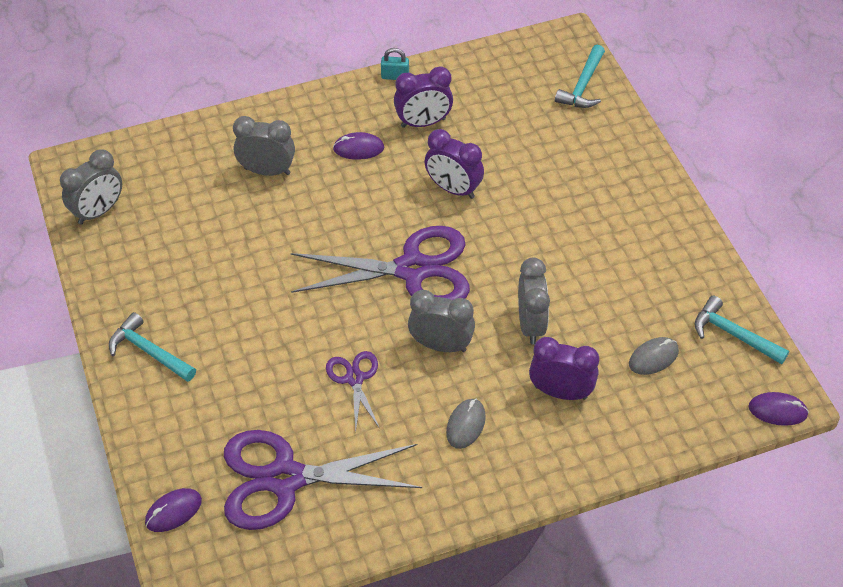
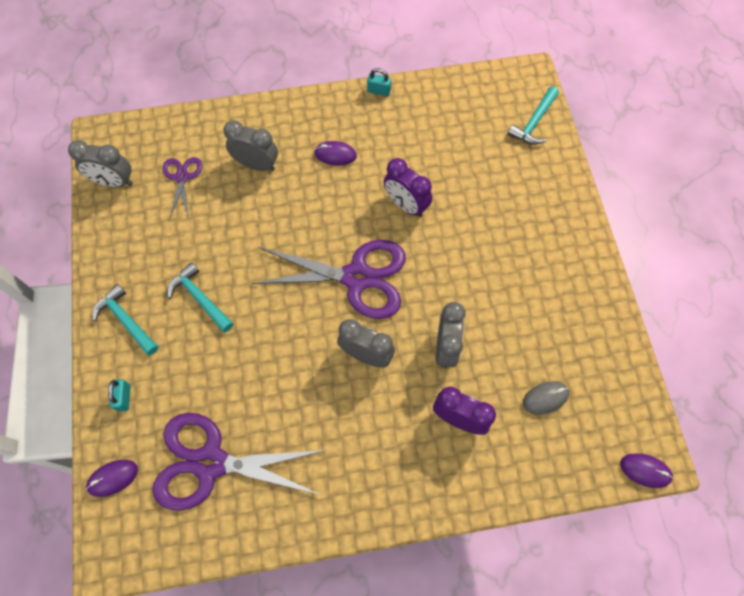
camera: 10 degrees right, 15 degrees up
(98, 211) = (114, 182): grey clock -> grey clock turned 45 degrees clockwise
(166, 429) = (124, 397): none -> turquoise padlock
(354, 378) = (288, 375): purple scissors -> purple scissors (182, 177)
(423, 123) = (393, 138): purple clock -> none
(465, 425) = (372, 437): grey mouse -> none
(733, 334) = (619, 387): turquoise hammer -> turquoise hammer (200, 298)

